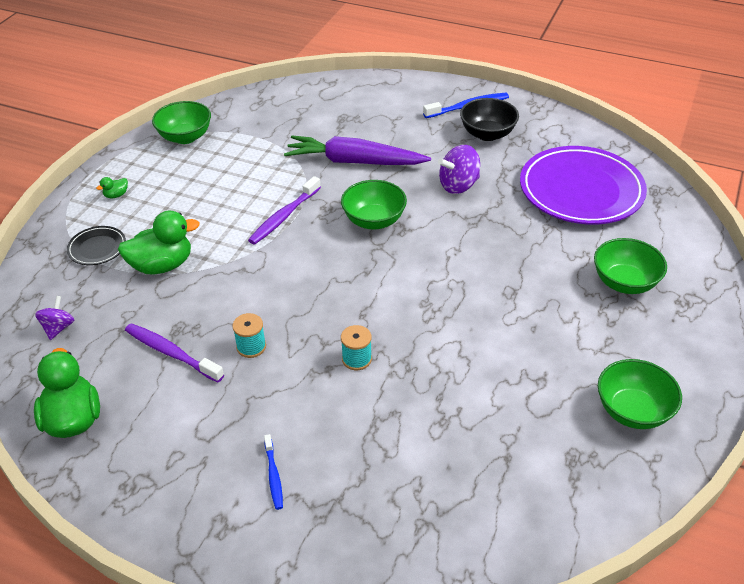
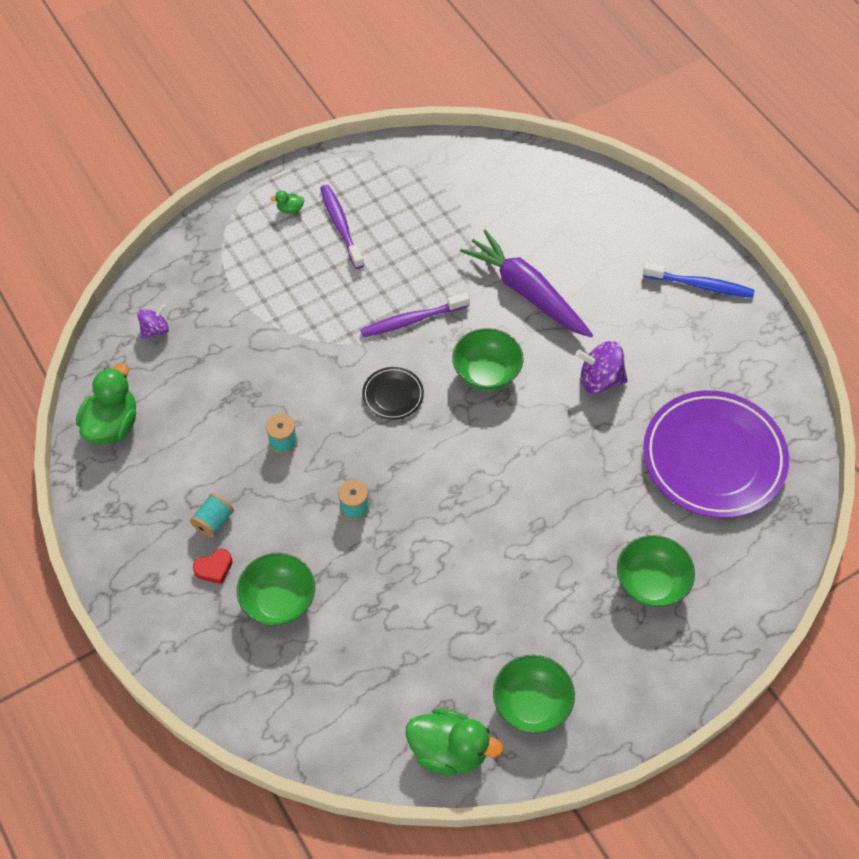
camera: 35 degrees right, 15 degrees up
(97, 248) = (236, 262): black plate -> black plate (393, 395)
(162, 265) = (274, 313): green duck -> green duck (449, 750)
(172, 353) = (220, 409): purple toothbrush -> purple toothbrush (341, 226)
(185, 137) = (397, 170): green bowl -> green bowl (279, 600)
(240, 439) = (214, 522): none -> turquoise spool
(273, 475) = (214, 568): blue toothbrush -> red heart
(487, 134) = (687, 332): black bowl -> none

